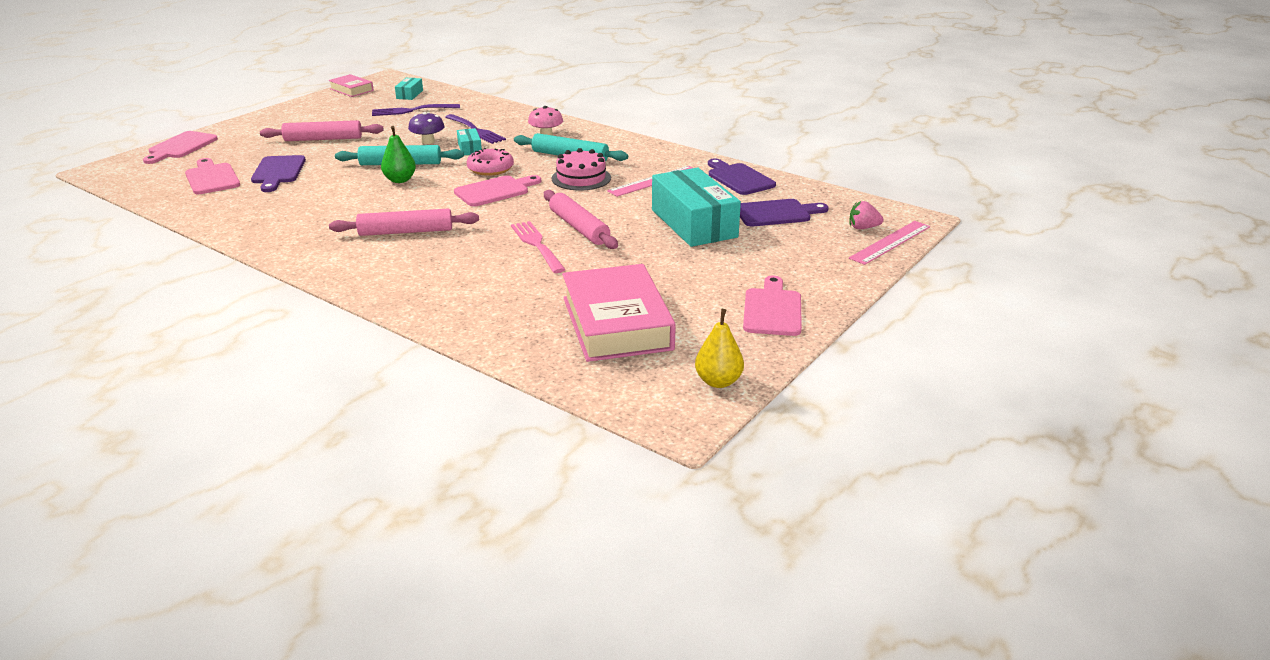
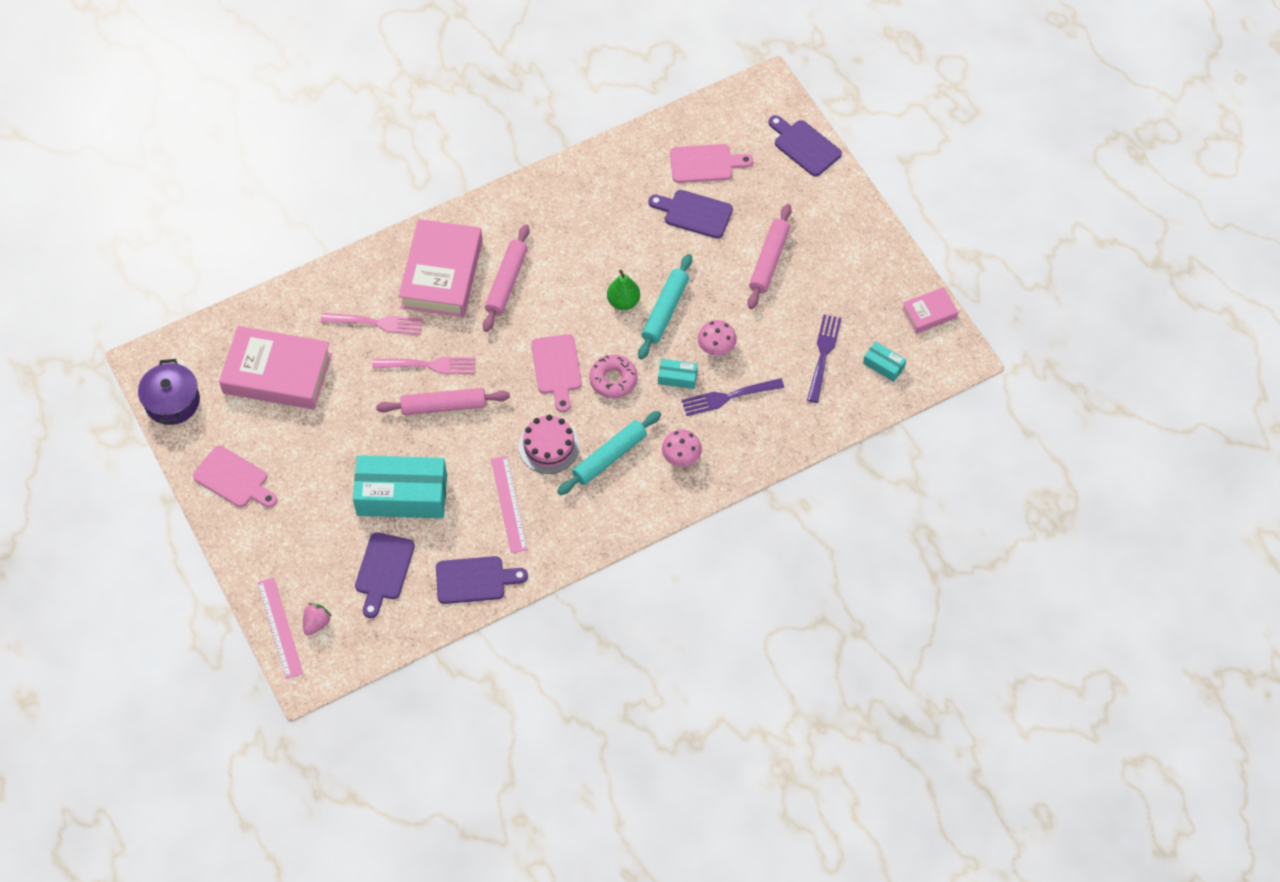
camera: 115 degrees right, 30 degrees up
(180, 147) = (804, 146): pink cutting board -> purple cutting board
(413, 265) = (441, 274): none -> pink book
(428, 141) = (716, 347): purple mushroom -> pink mushroom
(504, 284) = (375, 323): none -> pink fork
(718, 381) = (172, 401): yellow pear -> purple pot

